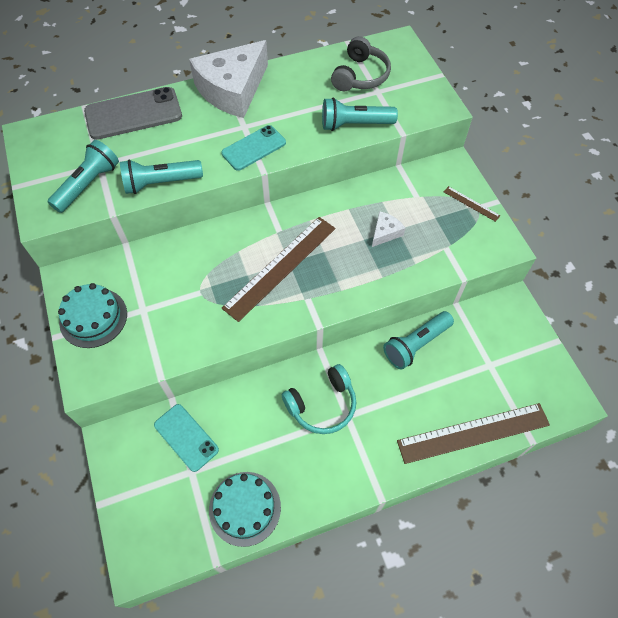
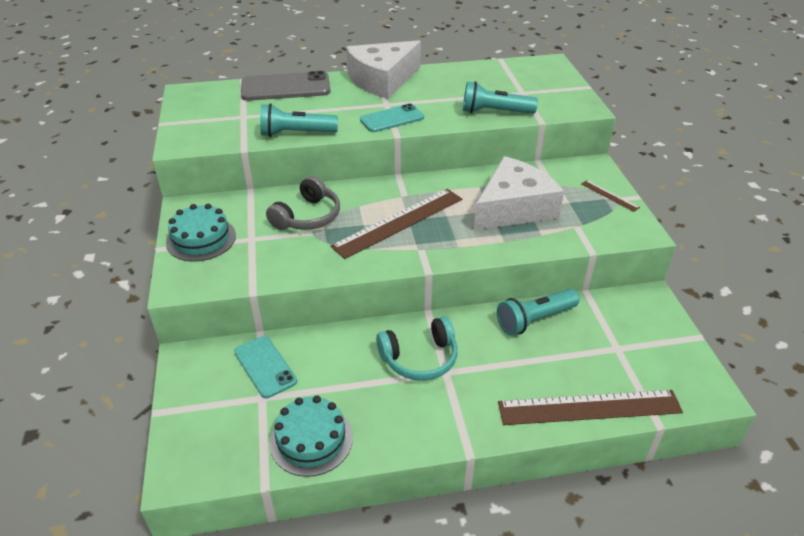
camera: 10 degrees right, 20 degrees down
(88, 184) = (228, 128): turquoise flashlight -> none
(360, 76) = (507, 81): grey headphones -> grey headphones (307, 216)
(385, 232) = (513, 208): white cheese -> white cheese, size x2.37

